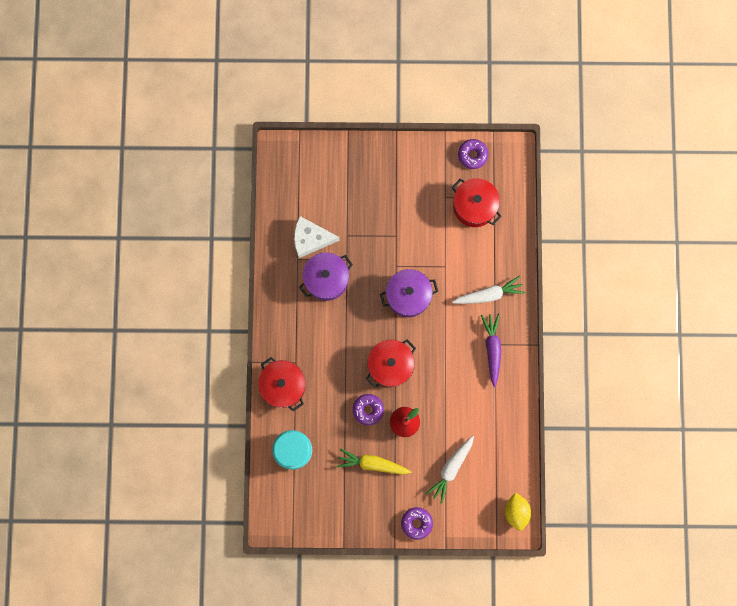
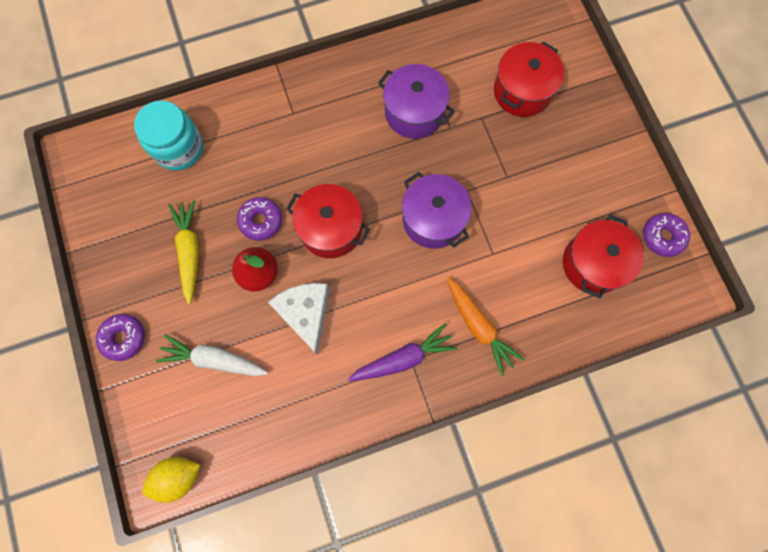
camera: 70 degrees right, 5 degrees down
(283, 385) = (258, 109): red pot -> red pot (522, 91)
(311, 239) = (458, 77): white cheese -> white cheese (306, 314)
(488, 294) = (478, 326): white carrot -> orange carrot

